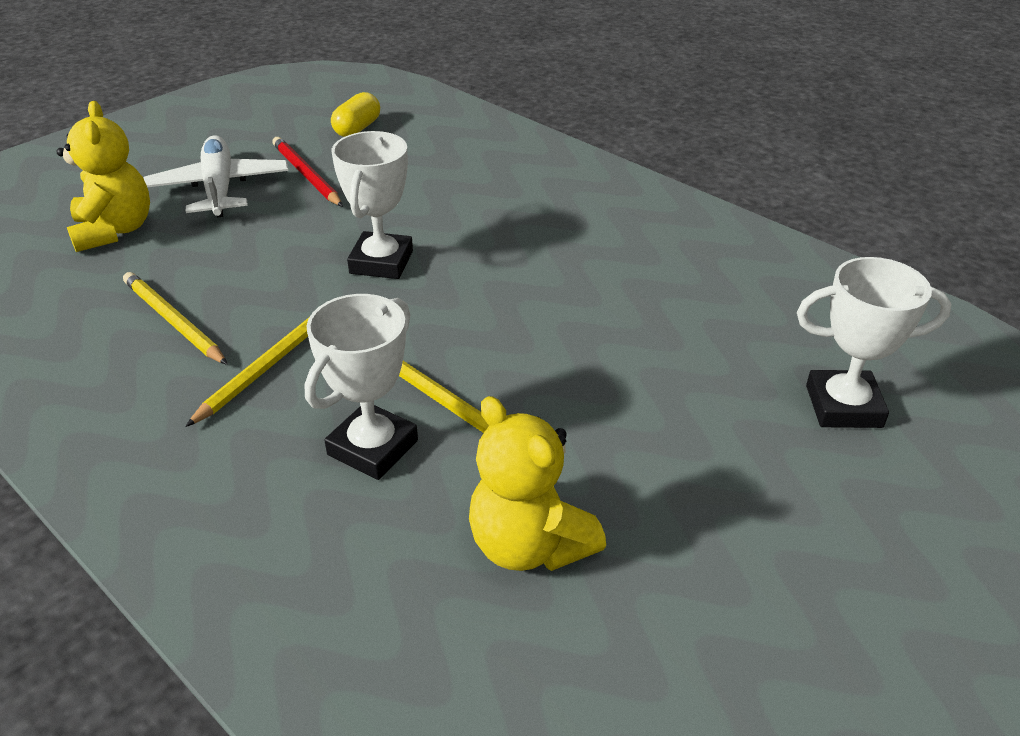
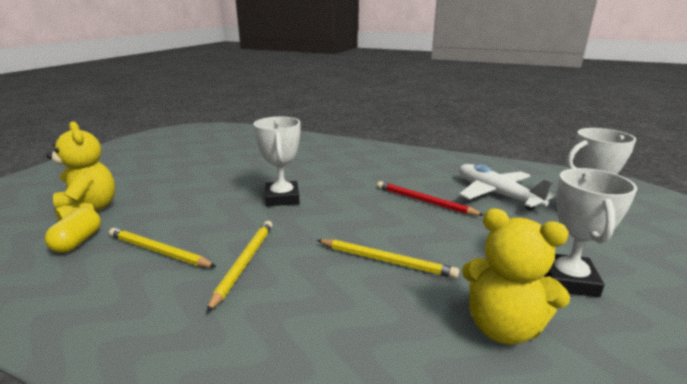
camera: 20 degrees left, 15 degrees down
(219, 188) = (154, 180): white plane -> white plane (496, 194)
(306, 175) = (208, 167): red pencil -> red pencil (424, 201)
(357, 129) = (225, 146): yellow capsule -> yellow capsule (78, 242)
(372, 447) = (352, 294): white trophy -> white trophy (568, 280)

